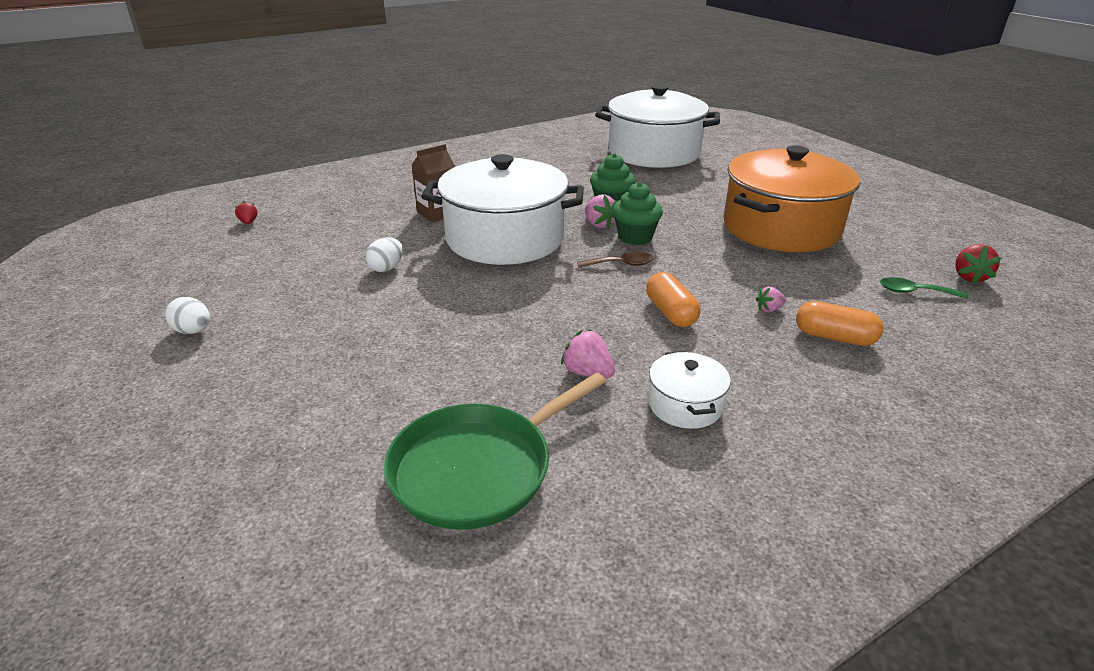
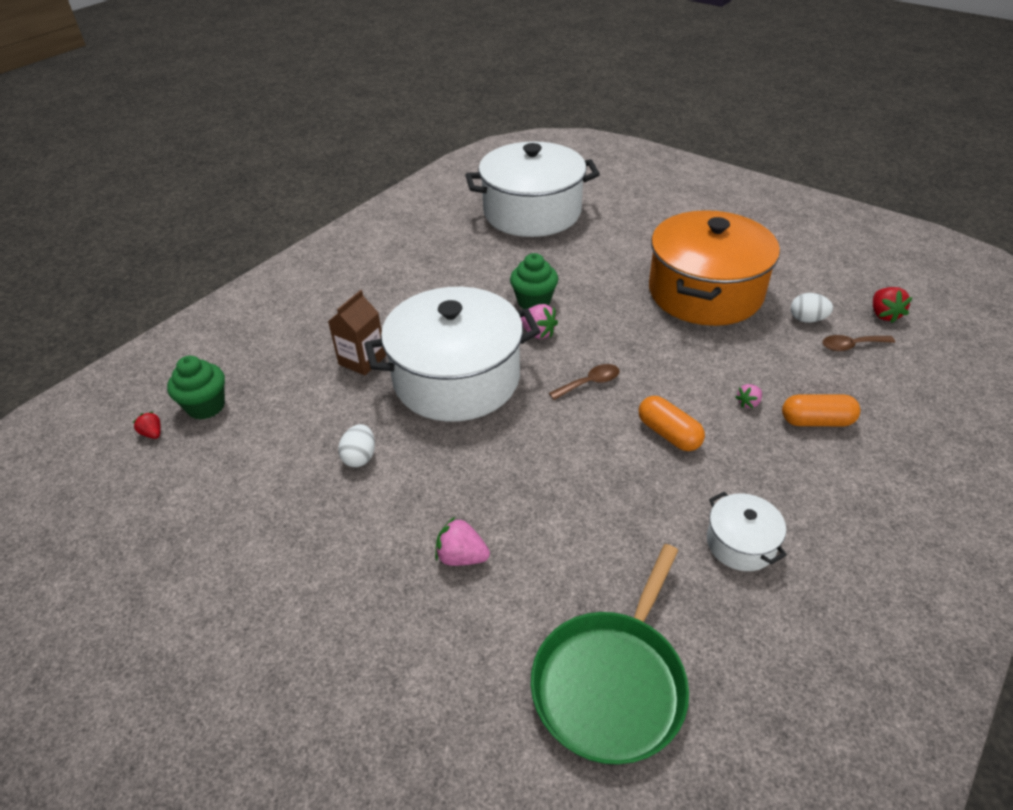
camera: 20 degrees left, 10 degrees up
(193, 331) = (207, 614): white egg -> white egg (807, 319)
(587, 373) = (639, 534): pink strawberry -> pink strawberry (461, 557)
(635, 237) = (582, 342): green cupcake -> green cupcake (206, 406)
(914, 292) = (851, 346): green spoon -> brown spoon

